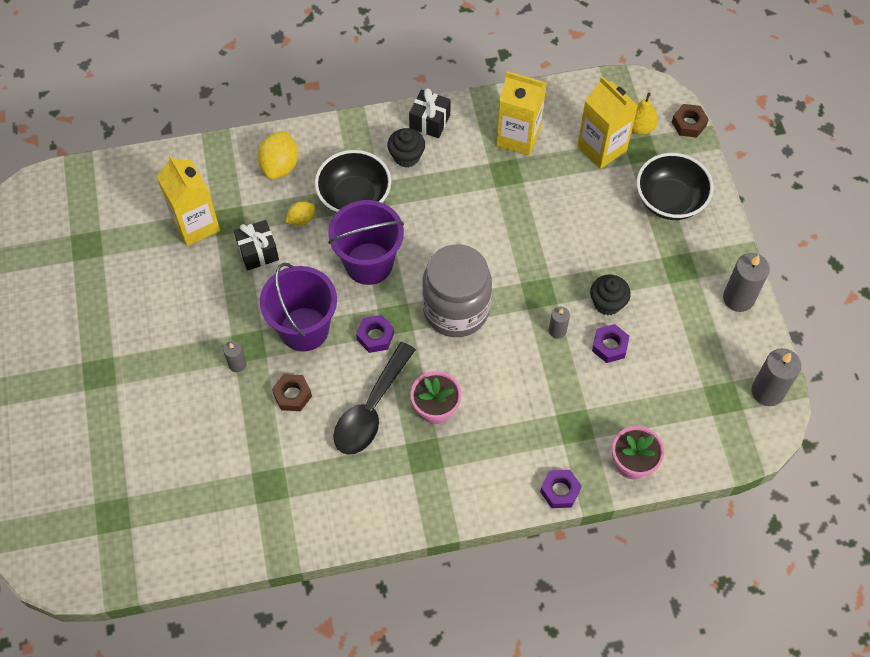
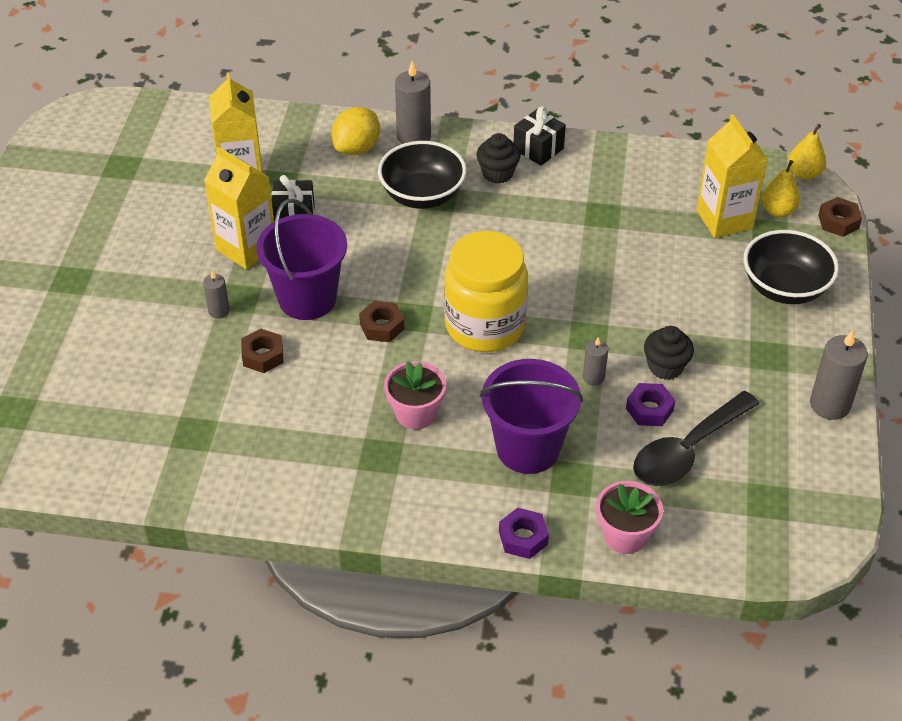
camera: 20 degrees right, 15 degrees down
(301, 219) = (355, 200): yellow lemon -> none
(369, 263) = (408, 258): purple bucket -> purple bucket (528, 448)
(371, 409) = (342, 393): black spoon -> black spoon (687, 450)
(375, 336) = (382, 326): purple nut -> brown nut
(456, 310) = (485, 326): grey jar -> yellow jar
(518, 137) = (631, 186): yellow carton -> yellow carton (246, 248)
(647, 84) = (804, 174): none -> yellow pear
(767, 391) = (828, 510): grey candle -> grey candle (413, 136)

